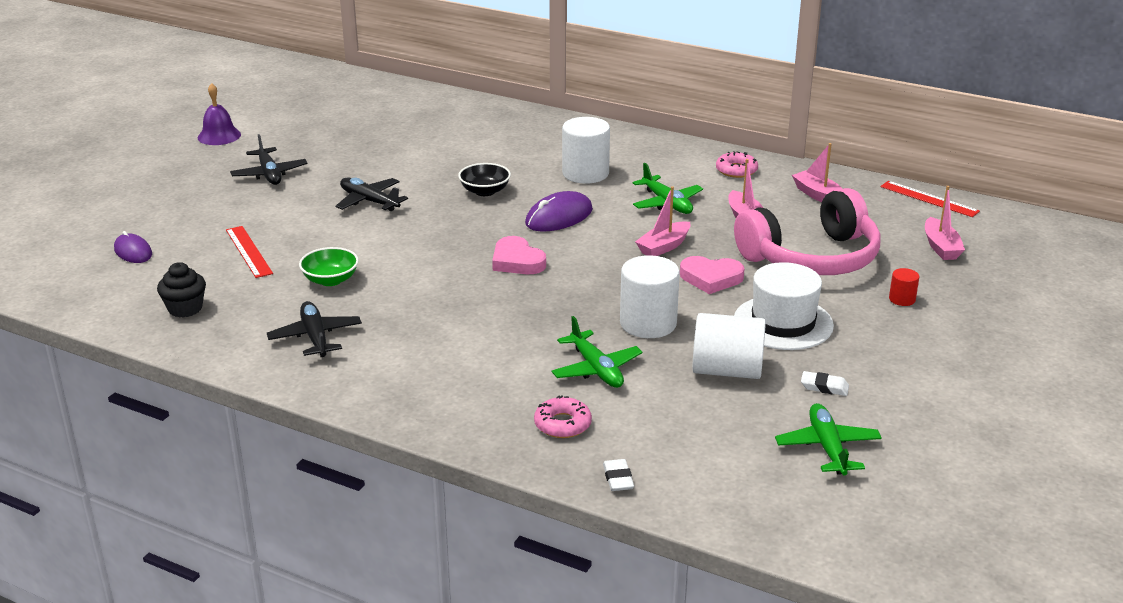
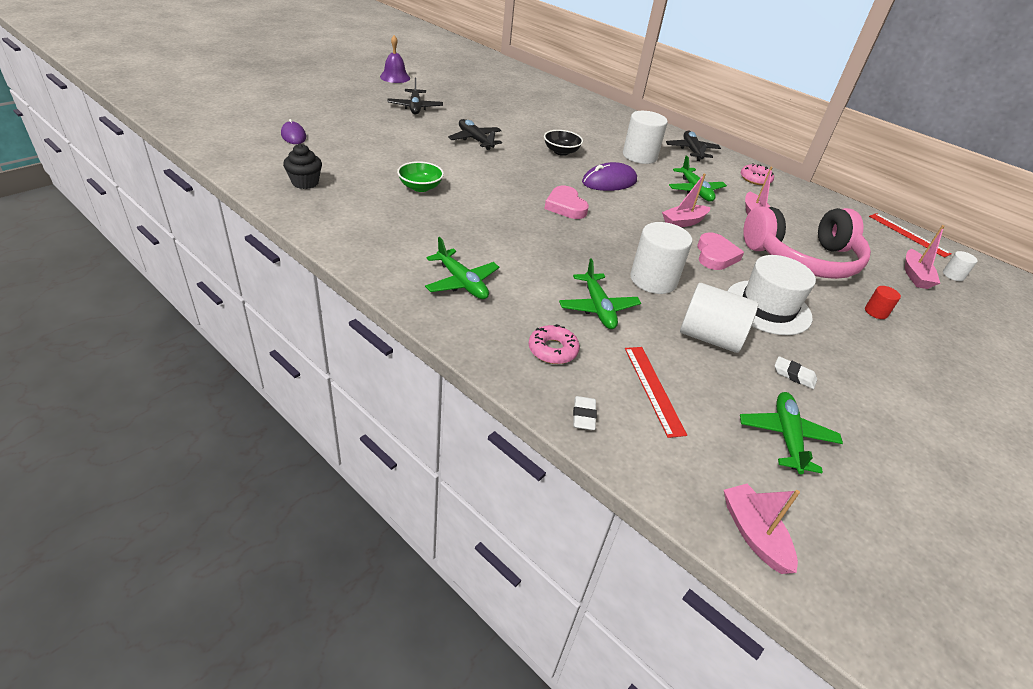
camera: 10 degrees right, 10 degrees up
(249, 251) = (373, 154): red ruler -> red ruler (654, 389)
(315, 337) = (387, 226): black plane -> black plane (691, 151)
(433, 379) = (462, 282): none -> green plane
(711, 278) = (715, 255): pink heart -> pink heart turned 105 degrees counterclockwise
(818, 195) = (817, 211): pink boat -> pink boat (754, 534)
(983, 236) = (953, 275): none -> white cylinder

